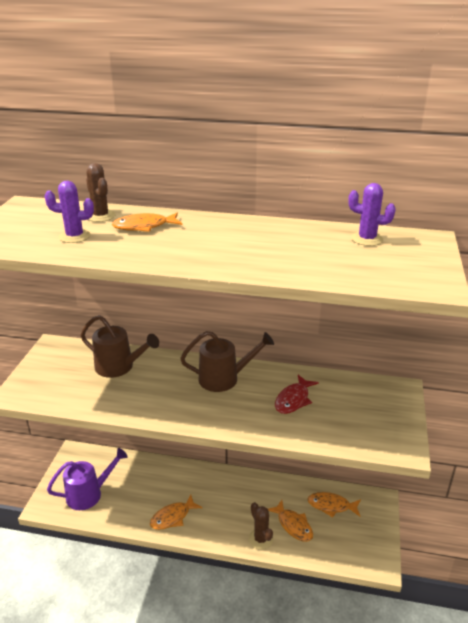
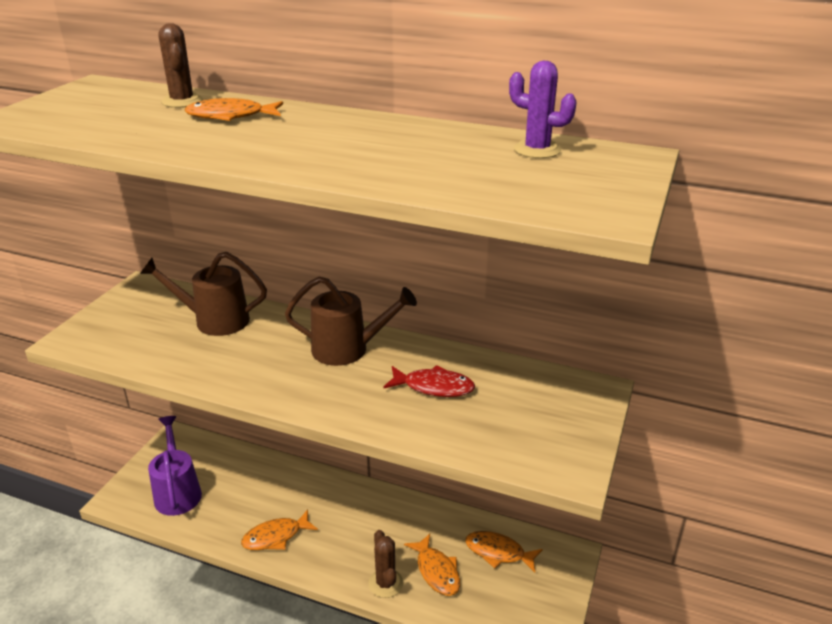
camera: 10 degrees right, 0 degrees up
(74, 236) = (131, 121): purple cactus -> none
(89, 494) = (177, 492): purple watering can -> purple watering can turned 90 degrees counterclockwise
(119, 367) = (214, 320): brown watering can -> brown watering can turned 150 degrees clockwise
(293, 400) = (434, 387): red fish -> red fish turned 120 degrees counterclockwise

